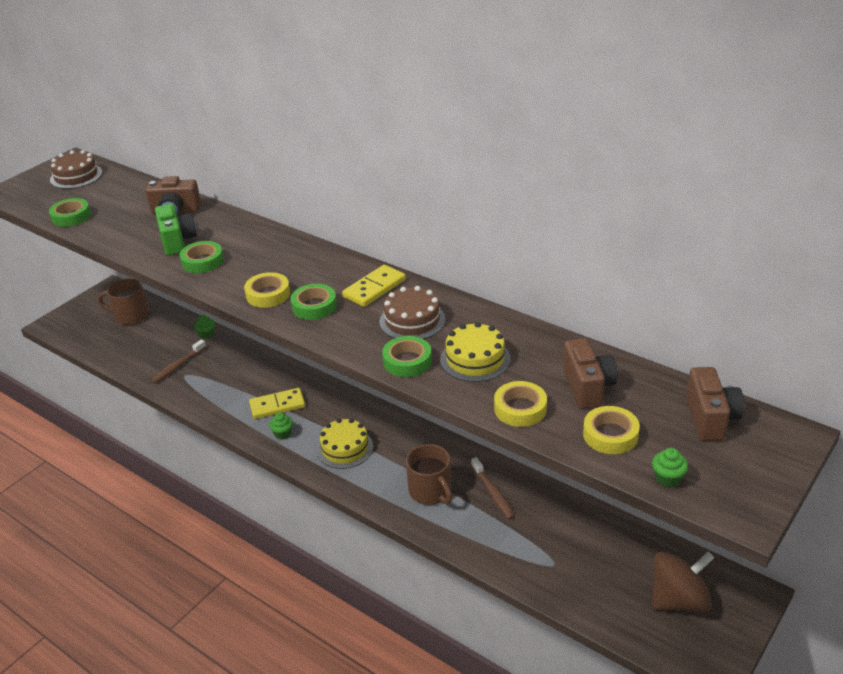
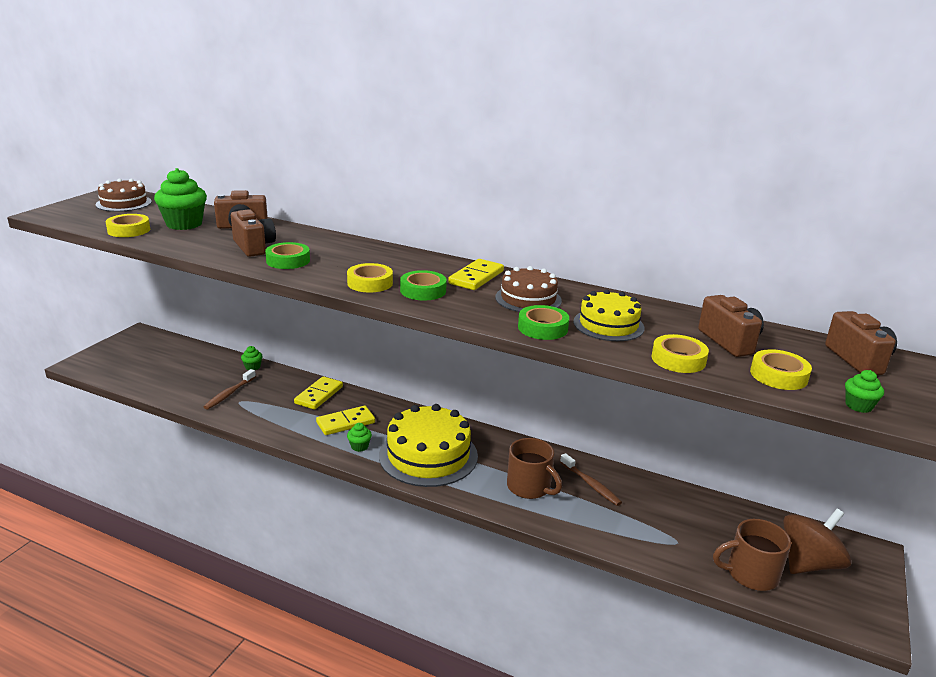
camera: 15 degrees left, 10 degrees down
(71, 216) = (129, 230): green tape -> yellow tape
(123, 207) = (184, 224): none -> green cupcake
(130, 316) = (166, 354): brown mug -> brown mug (750, 574)
(177, 241) = (254, 247): green camera -> brown camera
(261, 371) = (319, 395): none -> yellow domino
(345, 448) = (428, 455): yellow cake -> yellow cake, size x1.71

